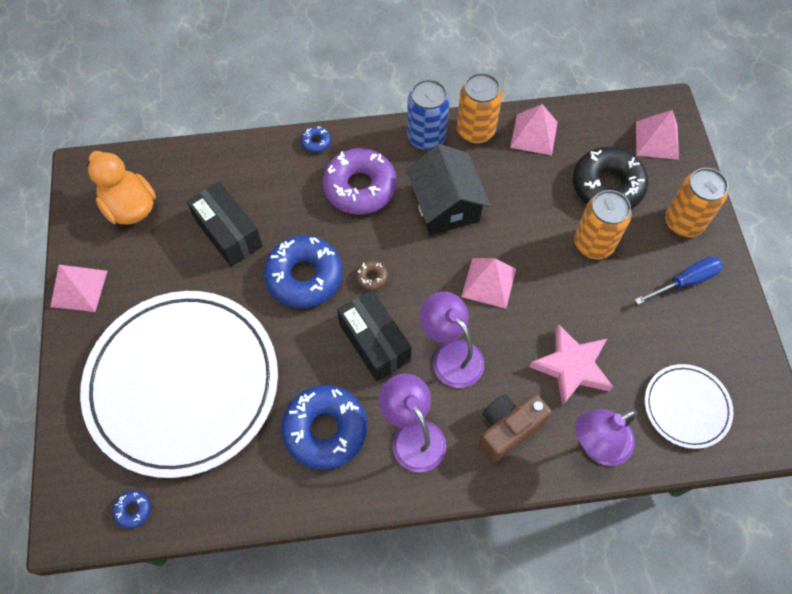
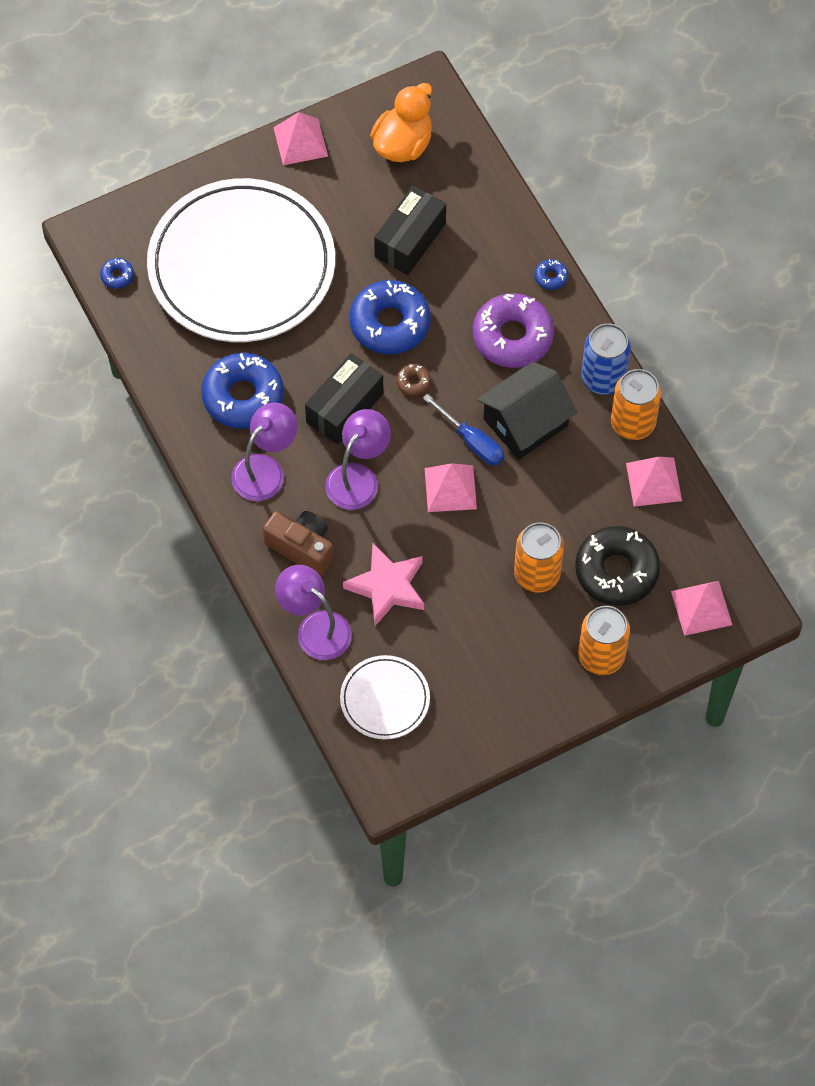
camera: 70 degrees right, 0 degrees up
(685, 281) = (527, 672): blue screwdriver -> blue screwdriver (472, 441)

